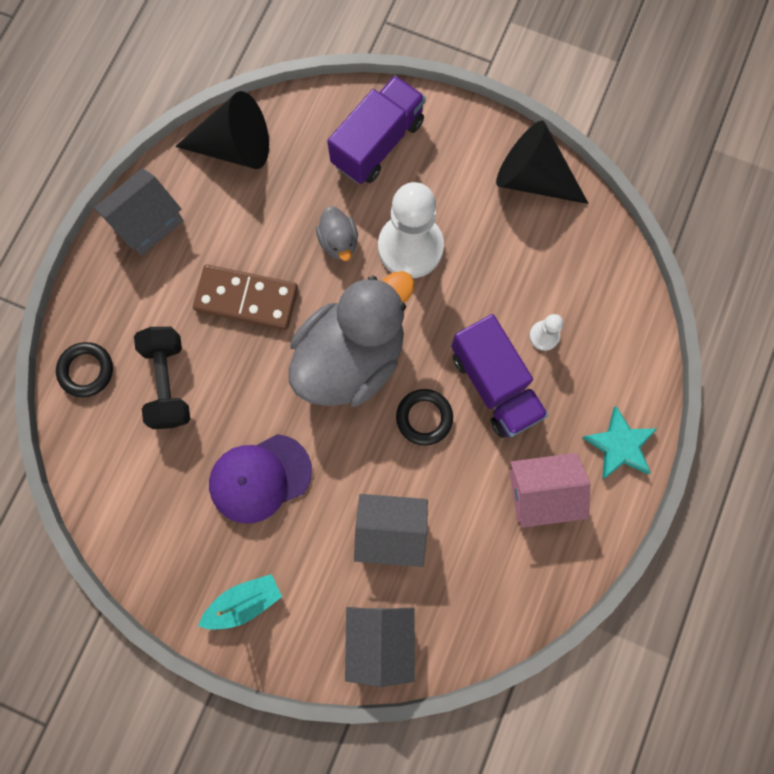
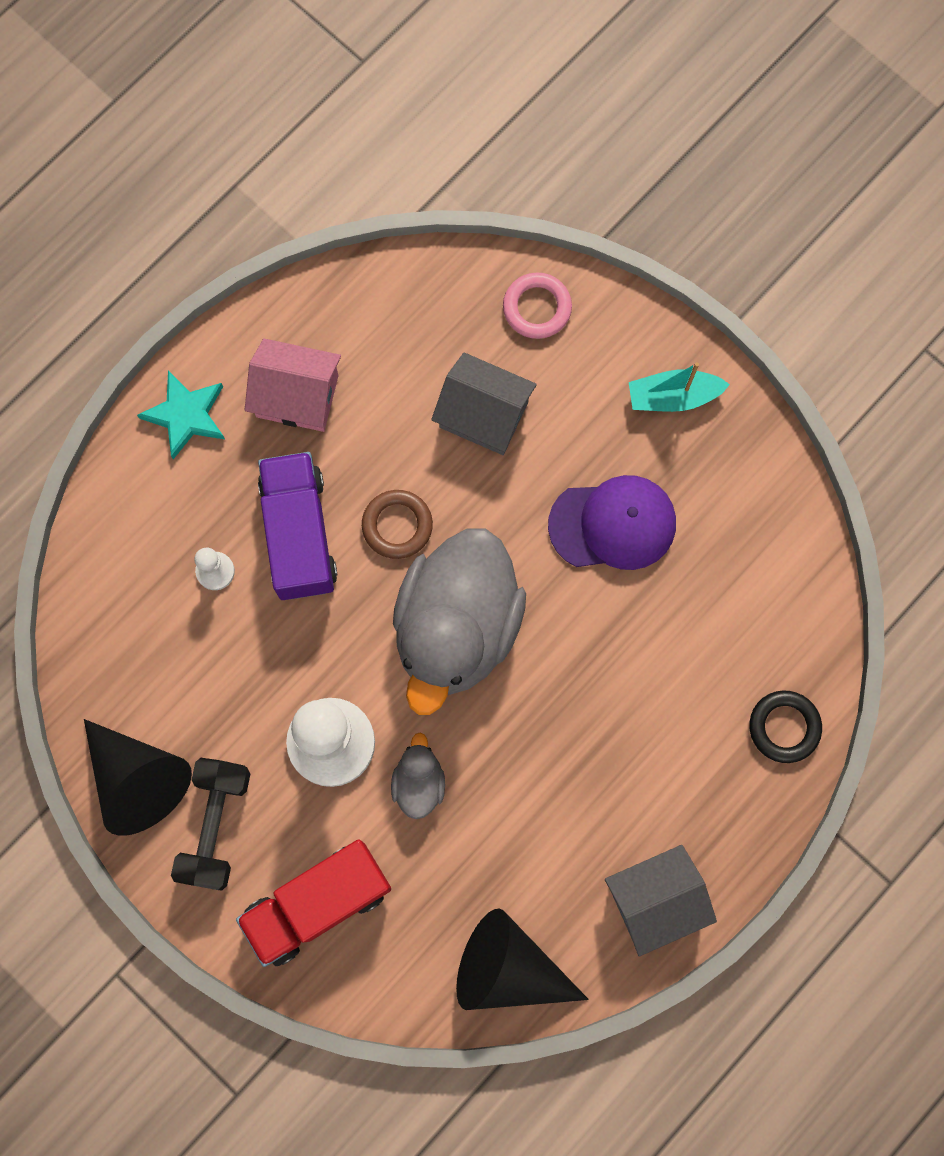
camera: 160 degrees left, 0 degrees up
(168, 382) = (687, 676): black dumbbell -> black dumbbell (215, 825)
(247, 298) = (559, 749): brown domino -> none
(351, 358) = (456, 628): grey duck -> grey duck turned 45 degrees counterclockwise
(378, 143) = (317, 903): purple truck -> red truck
(380, 639) = (537, 308): grey house -> pink ring
(424, 418) = (397, 525): black ring -> brown ring

